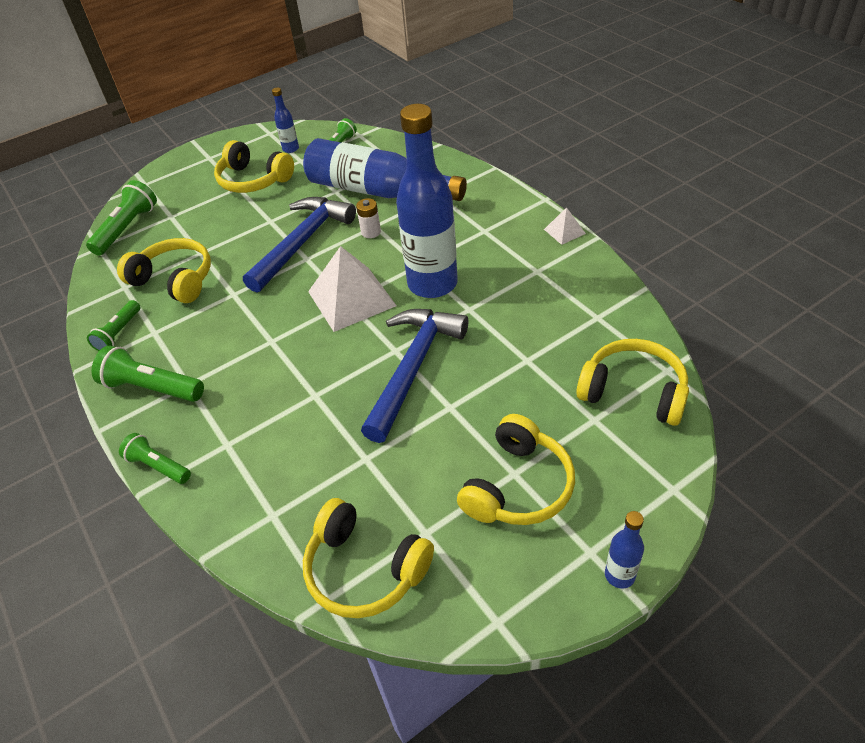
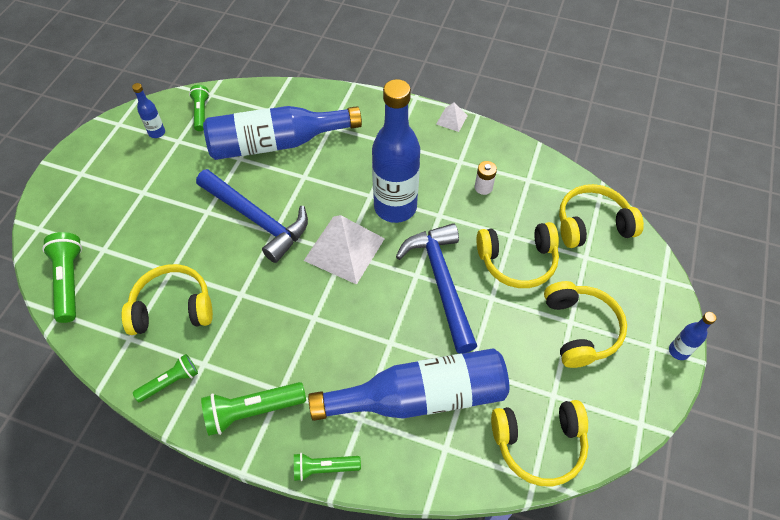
camera: 40 degrees left, 10 degrees up
(119, 333) = (170, 382): green flashlight -> green flashlight turned 105 degrees counterclockwise
(253, 180) = (151, 178): yellow headphones -> yellow headphones (517, 261)
(295, 456) = (420, 397): none -> blue bottle
(302, 243) = (256, 219): blue hammer -> blue hammer turned 135 degrees clockwise
(371, 232) = (306, 184): white battery -> white battery (483, 187)

